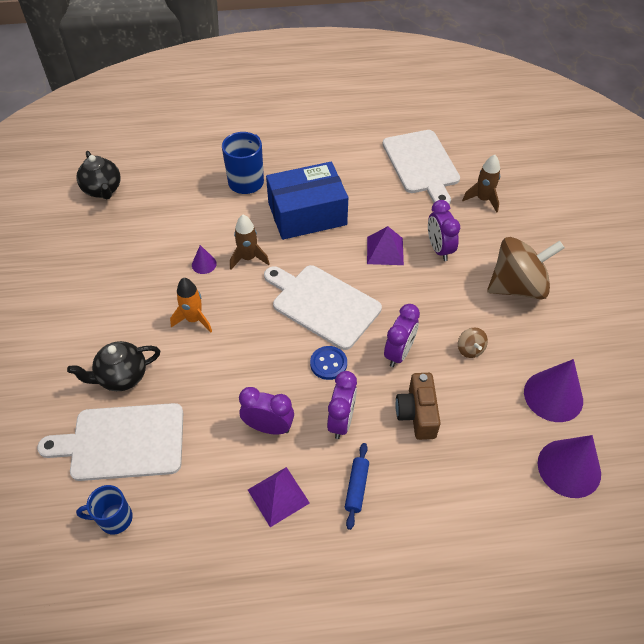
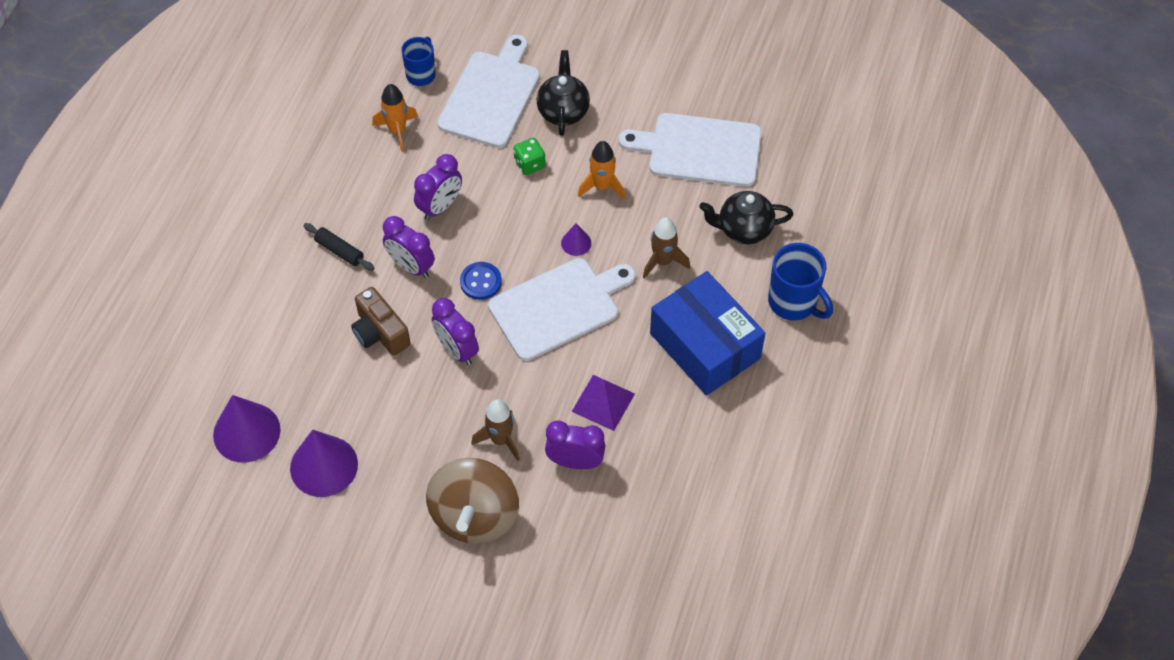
camera: 115 degrees right, 5 degrees up
(103, 190) = (846, 154): black teapot -> black teapot (743, 229)
(192, 378) = (529, 164): none -> green dice
(196, 506) = (397, 130): none -> orange rocket
(204, 264) = (675, 217): purple cone -> purple cone (576, 243)
(278, 496) = (369, 190): purple pyramid -> none
(307, 214) = (705, 346): blue box -> blue box turned 45 degrees counterclockwise
(356, 488) = (339, 251): blue rolling pin -> black rolling pin
(417, 414) = (380, 333): brown camera -> brown camera turned 150 degrees counterclockwise
(421, 164) = (733, 518): white cutting board -> white cutting board (699, 150)
(470, 349) = (422, 419): brown spinning top -> none
(483, 199) = (631, 559): brown rocket -> brown rocket (500, 439)

